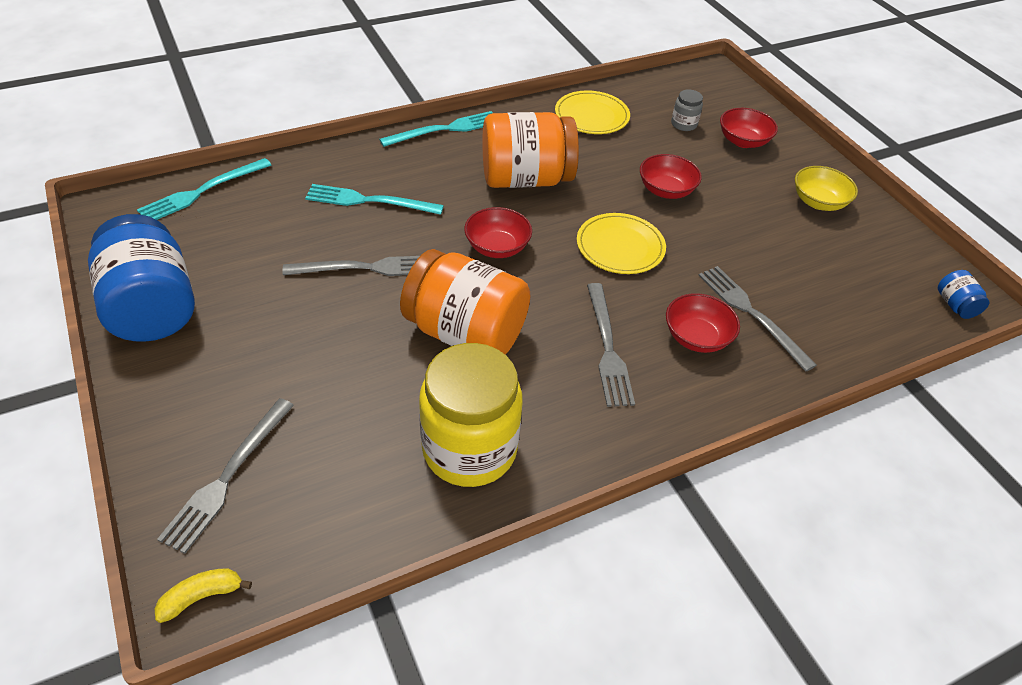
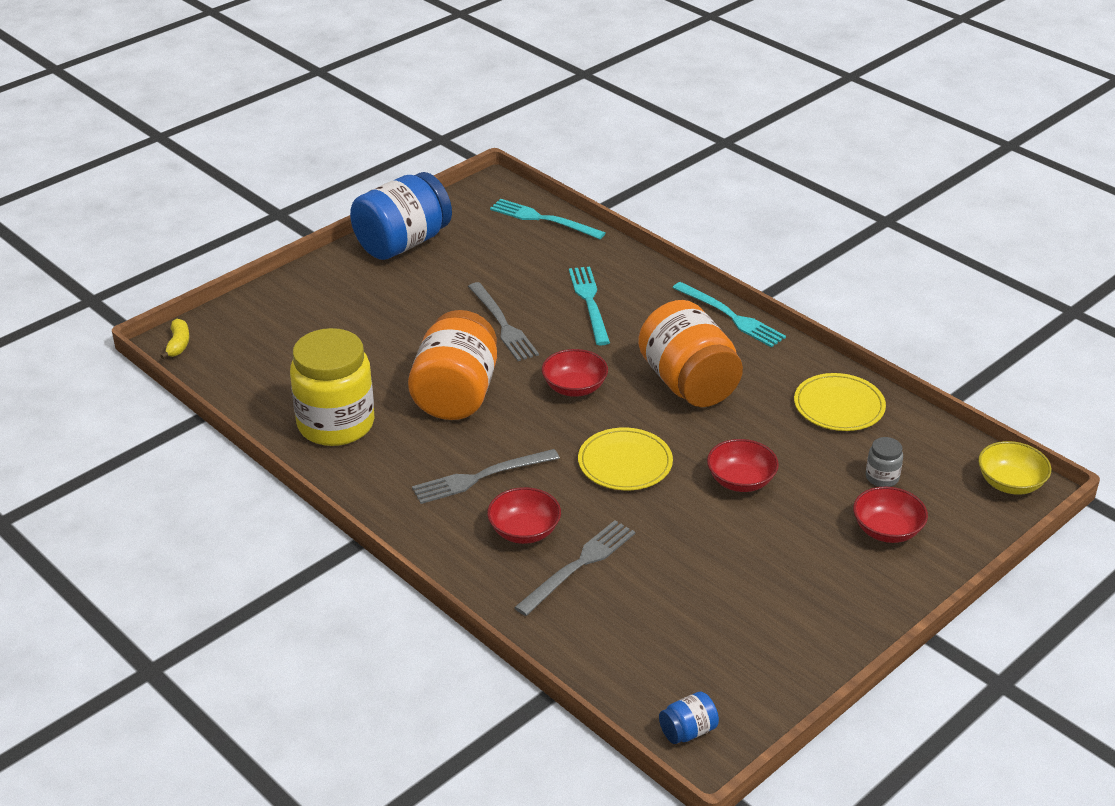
camera: 75 degrees right, 10 degrees down
(201, 597) = (178, 344): yellow banana -> yellow banana turned 45 degrees clockwise
(227, 476) = (269, 325): grey fork -> none
(818, 202) = (808, 605): yellow bowl -> yellow bowl (1010, 483)

